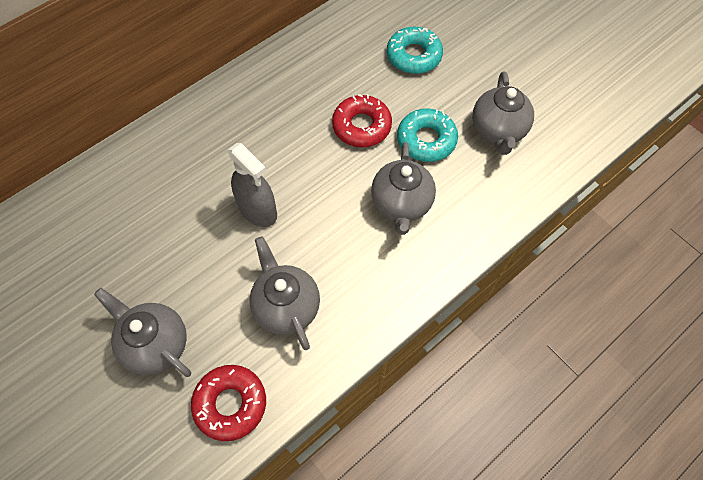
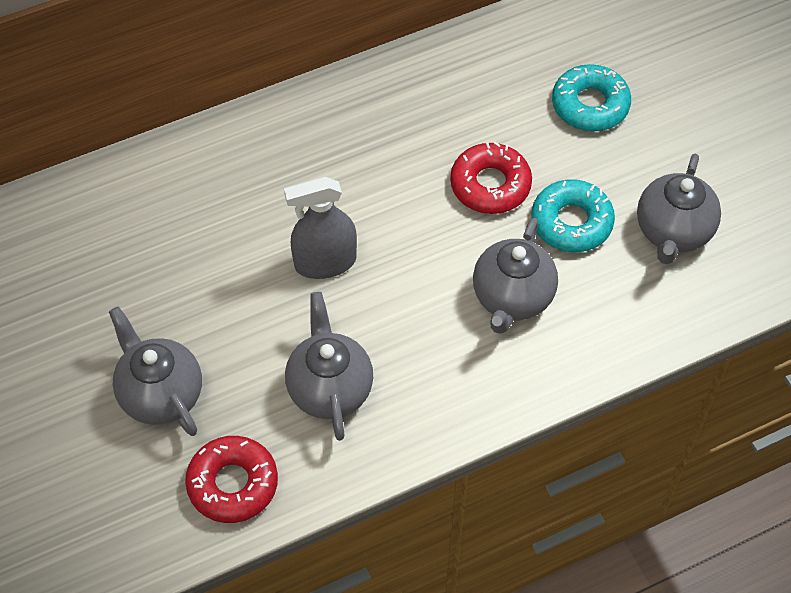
camera: 15 degrees right, 5 degrees down
(258, 210) = (325, 262): grey spray bottle -> grey spray bottle turned 105 degrees clockwise

